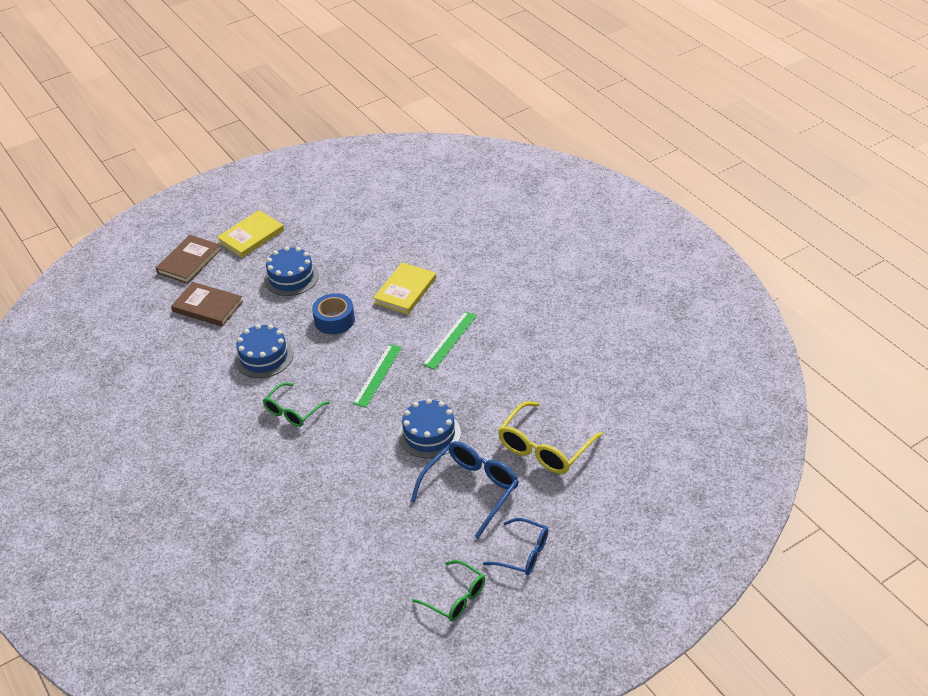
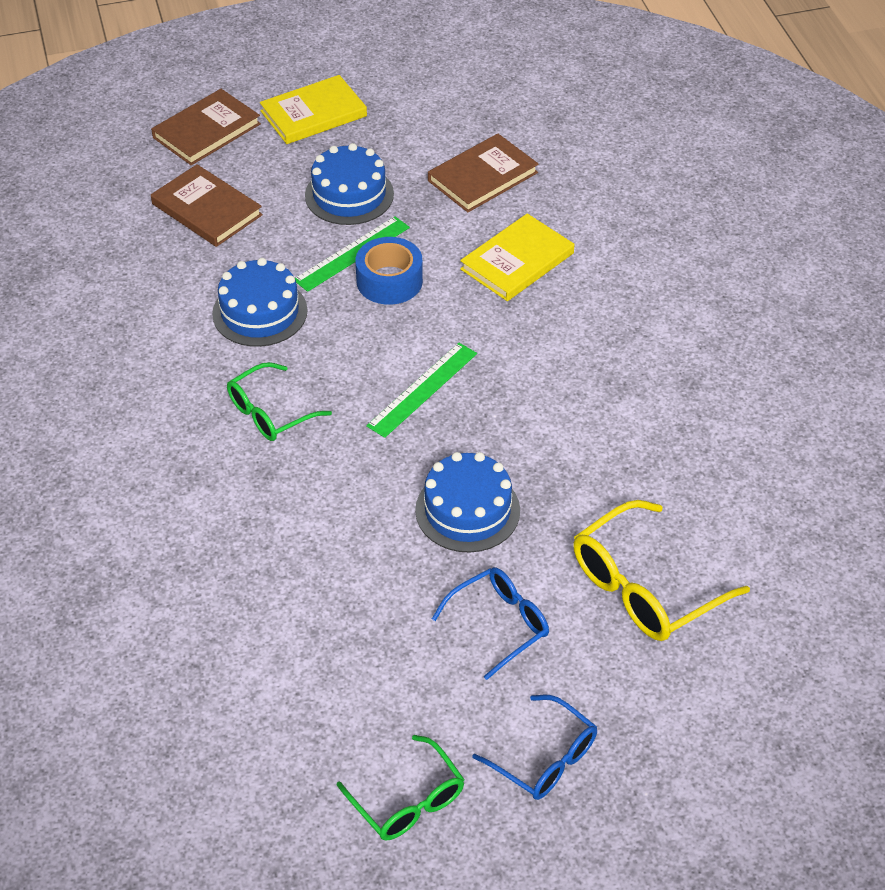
camera: 15 degrees right, 5 degrees up
(367, 248) = (483, 177): none -> brown book
(450, 340) = (558, 361): green ruler -> green ruler (352, 253)
(471, 490) = (499, 624): blue glasses -> blue glasses, size x0.65

